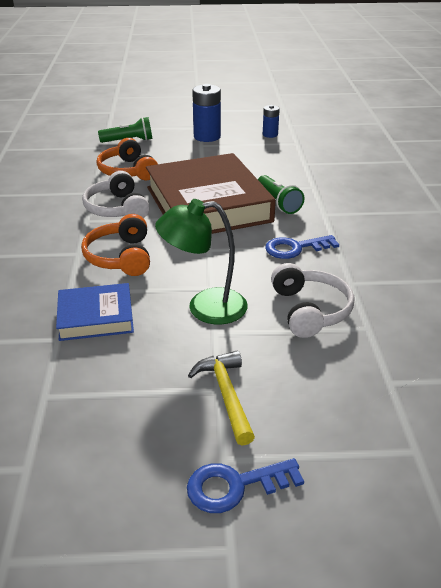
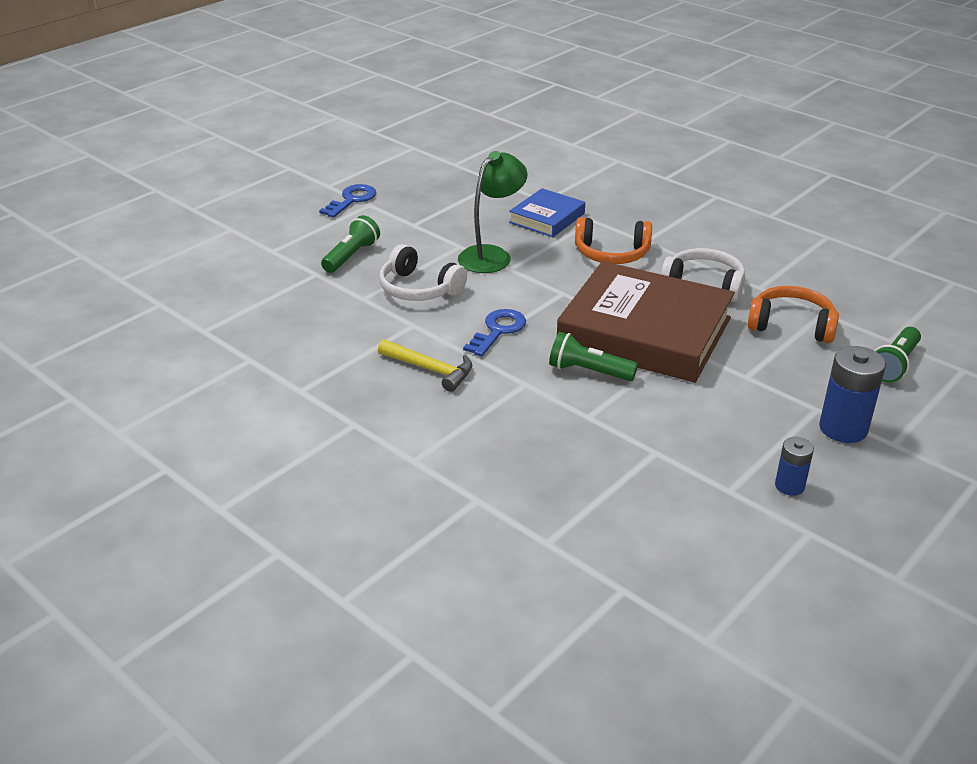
camera: 135 degrees right, 0 degrees up
(120, 257) = (611, 254): orange headphones -> orange headphones turned 150 degrees clockwise
(226, 395) = (405, 224): yellow hammer -> yellow hammer (430, 369)
(332, 384) = (351, 256): none -> green flashlight

